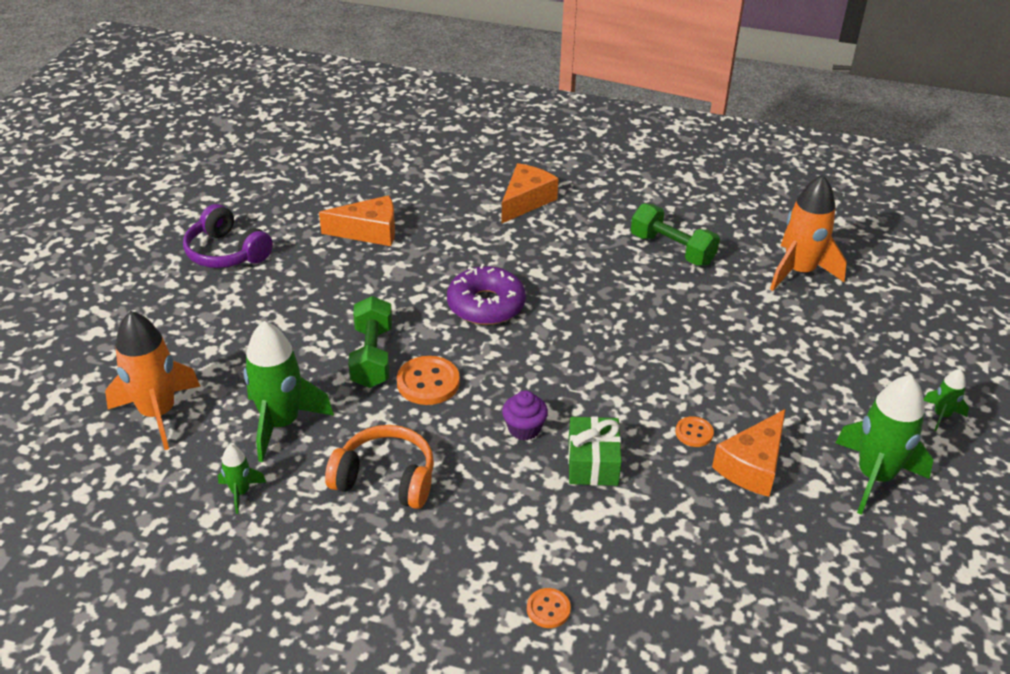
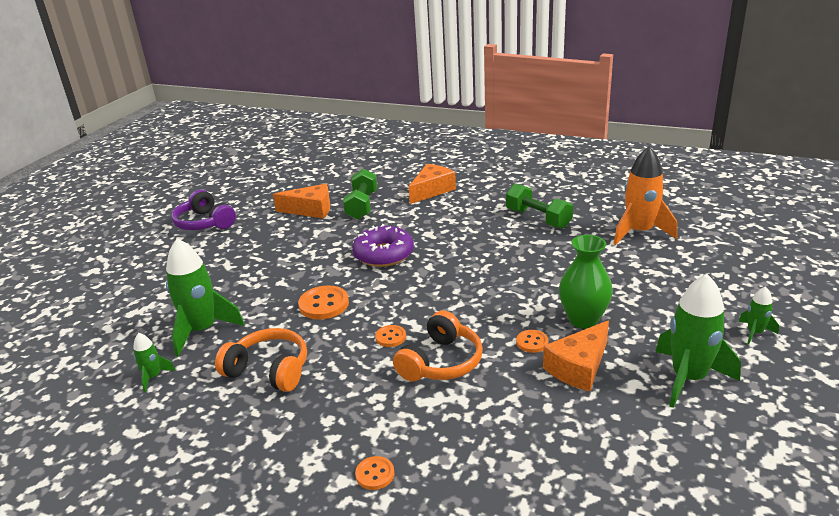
camera: 10 degrees right, 10 degrees down
(158, 413) = (114, 322): orange rocket -> none
(372, 356) = (286, 287): green dumbbell -> green dumbbell (362, 206)
(524, 429) = (390, 337): purple cupcake -> orange button
(593, 462) = (441, 362): green gift -> orange headphones
(748, 401) = (583, 320): none -> green vase

